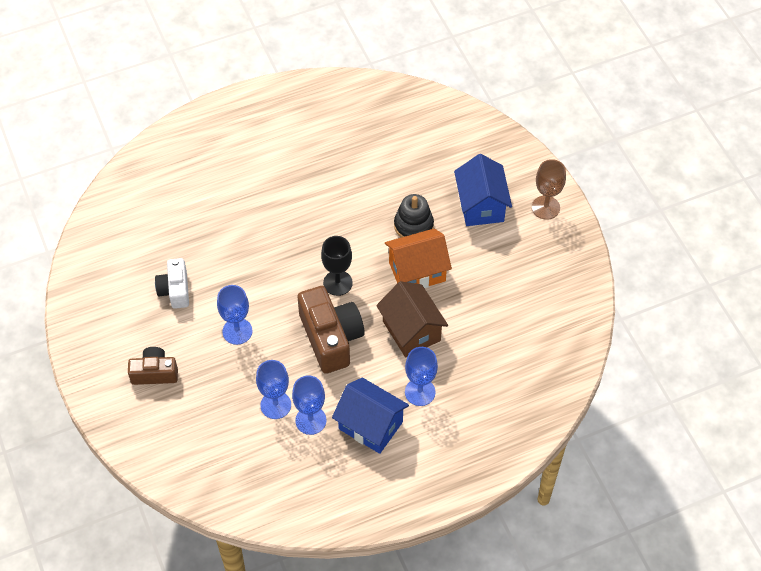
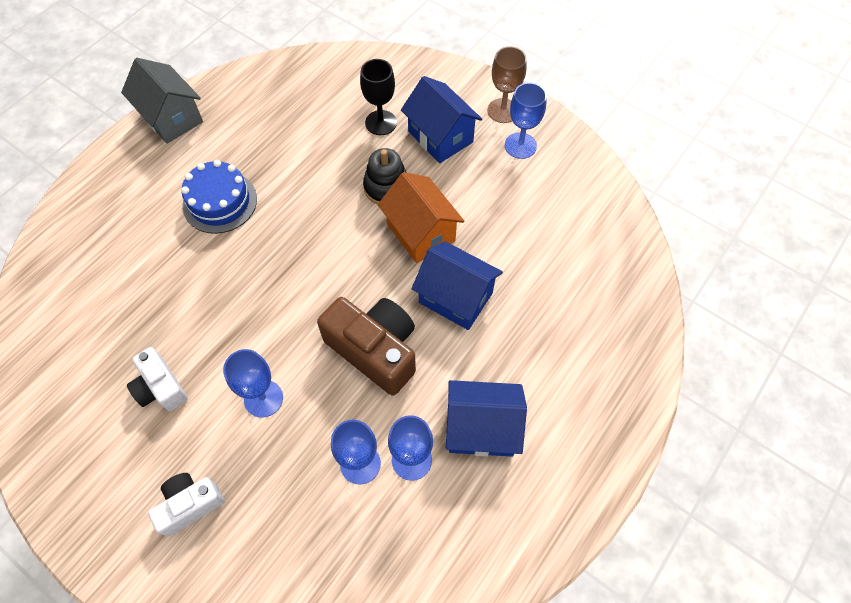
camera: 30 degrees left, 5 degrees up
(154, 373) = (190, 505): brown camera -> white camera
(285, 178) = (220, 202): none -> blue cake
(286, 96) = (171, 118): none -> grey house
(337, 283) = (345, 285): black goblet -> black goblet (381, 123)
(411, 331) = (455, 297): brown house -> blue house
(417, 272) = (421, 232): orange house -> orange house turned 75 degrees counterclockwise
(420, 392) = (508, 360): blue goblet -> blue goblet (520, 145)

